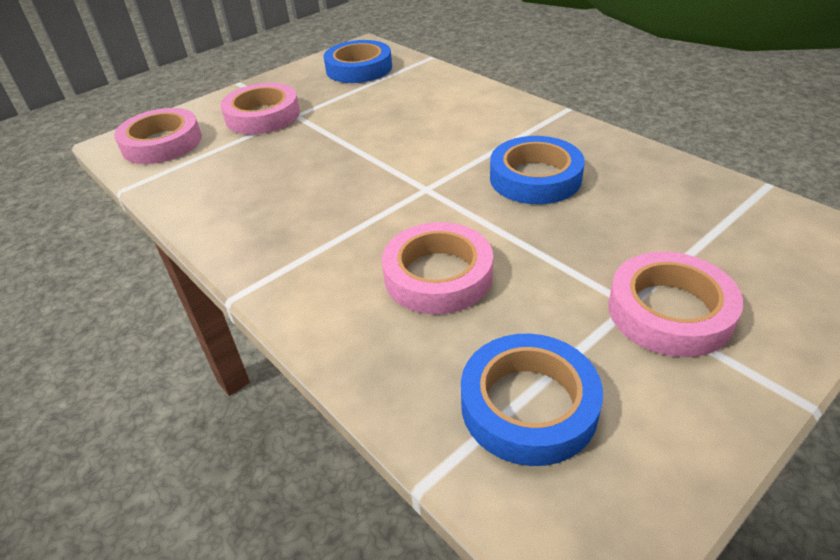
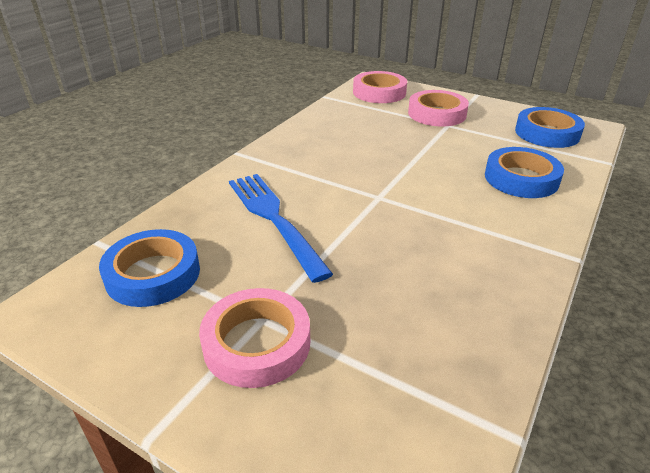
camera: 70 degrees right, 5 degrees down
(438, 275) = (274, 219): pink tape -> blue fork
(535, 178) = (425, 249): blue tape -> blue tape (521, 178)

